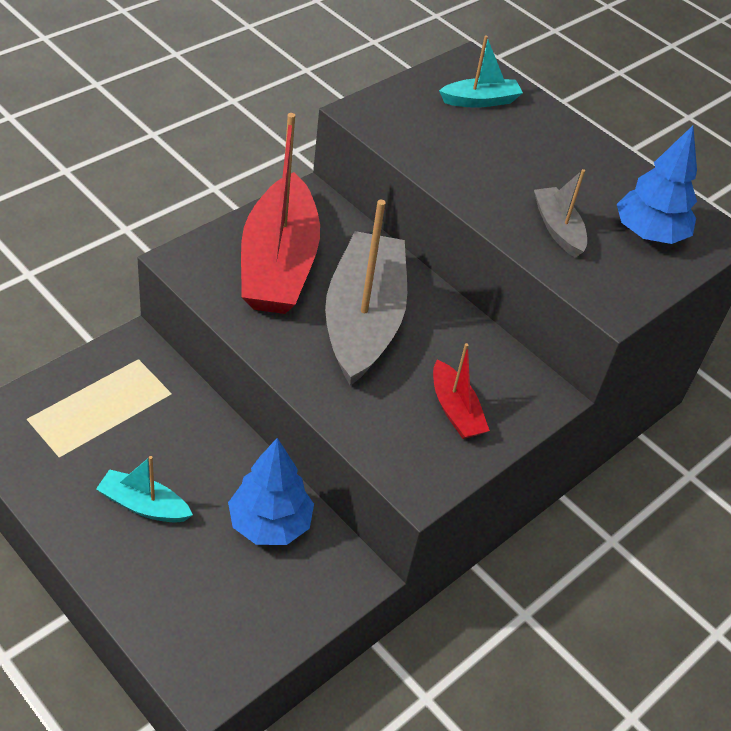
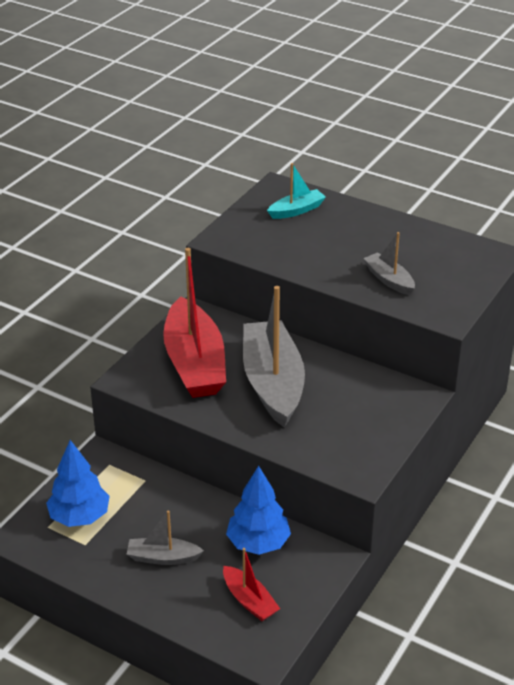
camera: 10 degrees left, 10 degrees down
(143, 505) = (162, 557): turquoise boat -> grey boat
(455, 410) = (363, 422): red boat -> red boat (249, 601)
(649, 234) = (451, 267): blue tree -> blue tree (79, 517)

